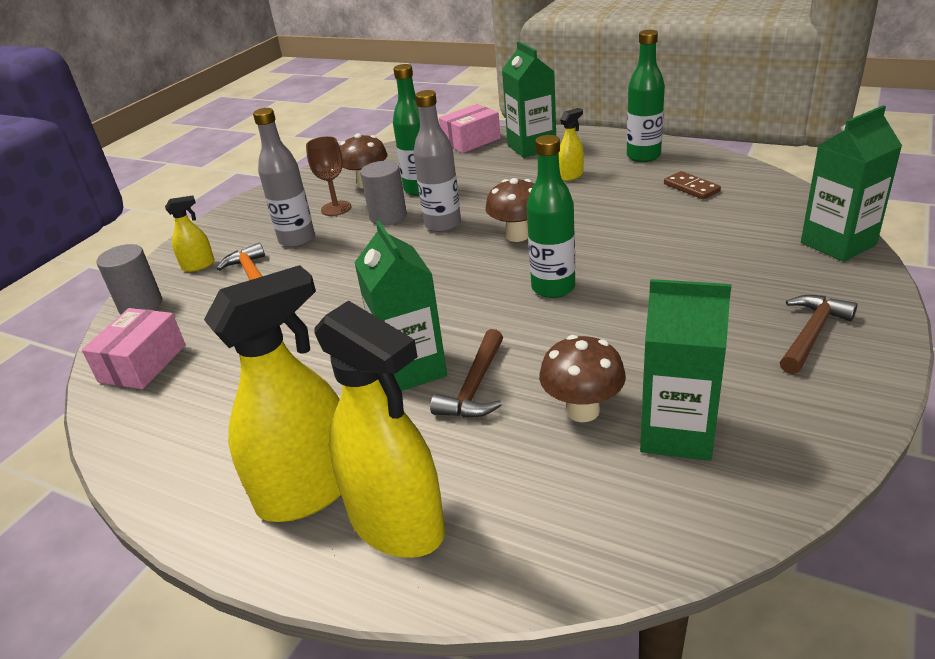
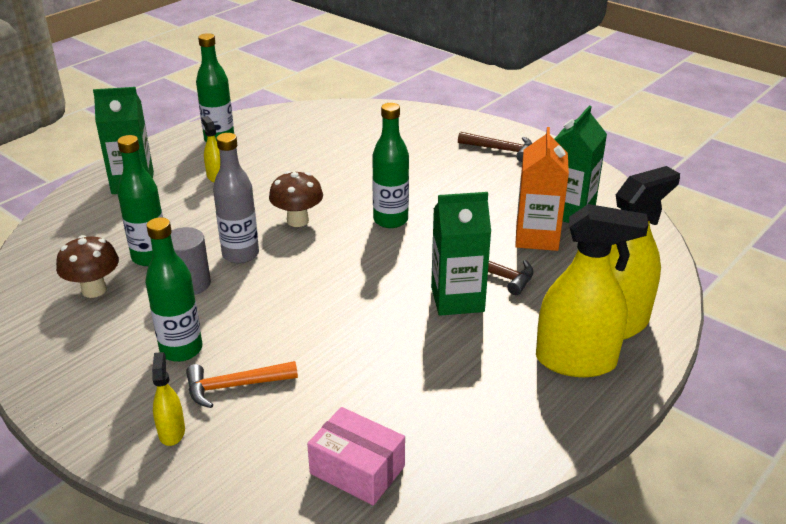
camera: 80 degrees left, 0 degrees up
(141, 305) = (230, 481): grey cylinder -> none
(297, 239) = (181, 350): grey bottle -> green bottle
(308, 490) = (576, 361): yellow spray bottle -> yellow spray bottle turned 120 degrees clockwise
(336, 208) = (133, 317): brown goblet -> none
(471, 141) = (70, 212): pink box -> none
(582, 410) = (536, 237): brown mushroom -> orange carton
(691, 188) = (294, 136): brown domino -> none
(811, 334) = (501, 150): brown hammer -> brown hammer turned 150 degrees clockwise
(838, 244) = (414, 114): green carton -> none

